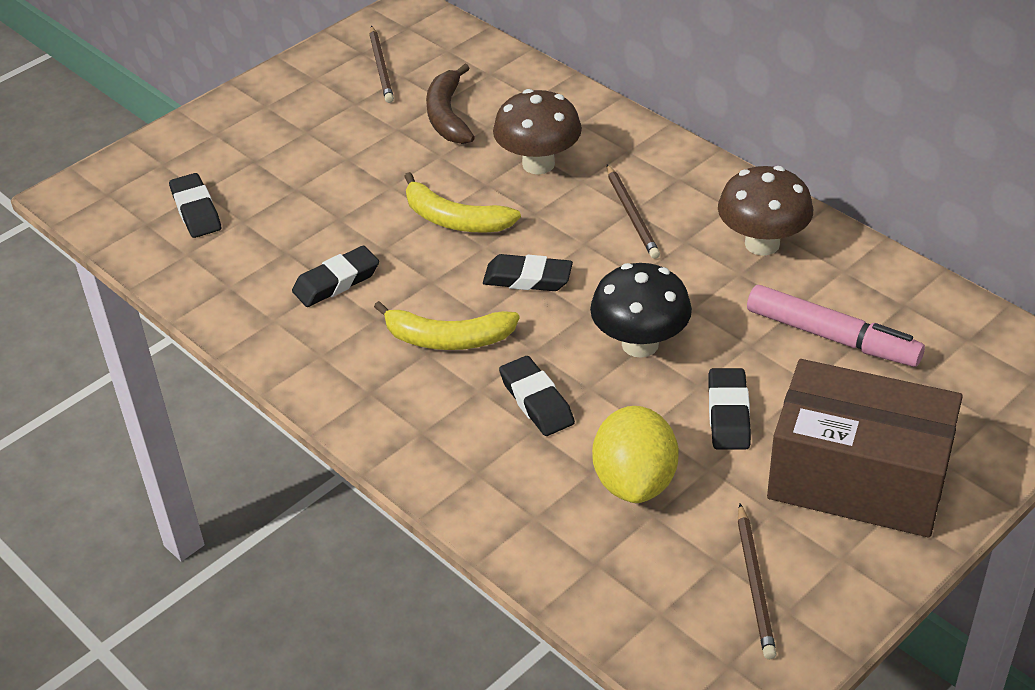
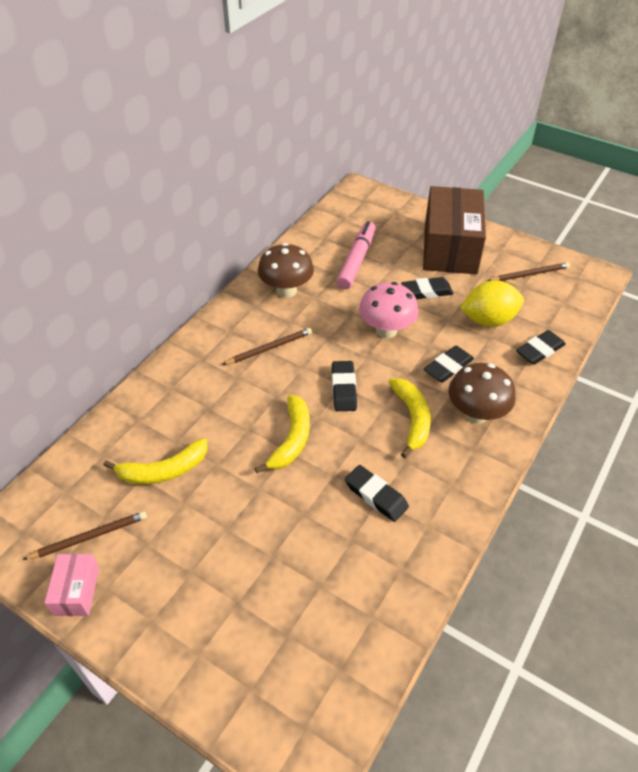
camera: 105 degrees left, 5 degrees up
(196, 210) = (314, 629): black eraser -> black eraser (539, 350)
(322, 61) = (77, 591): none -> pink box
(447, 116) = (163, 471): brown banana -> yellow banana
(538, 164) = (221, 403): brown mushroom -> brown mushroom (476, 414)
(640, 344) = (386, 330): black mushroom -> pink mushroom

